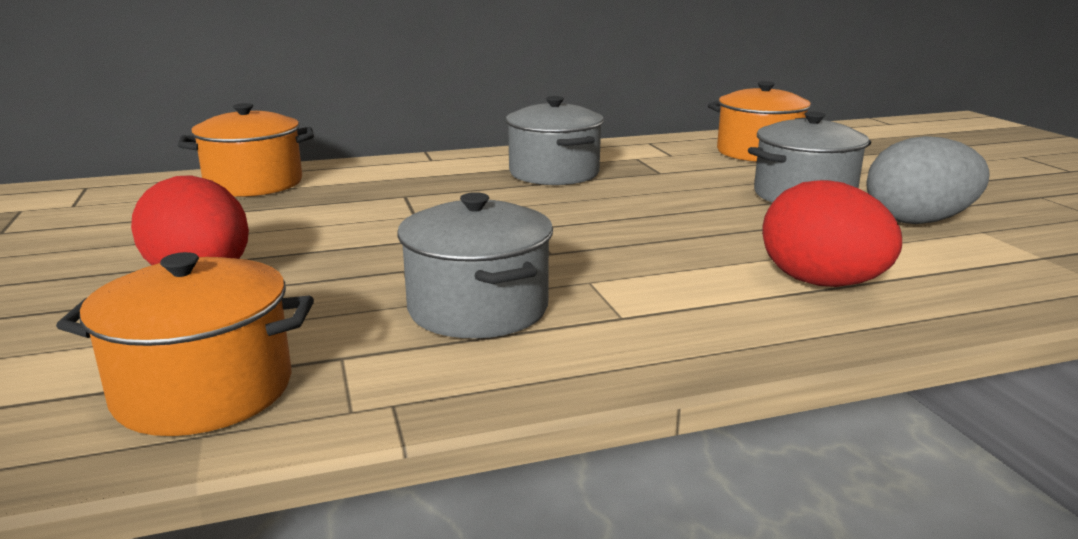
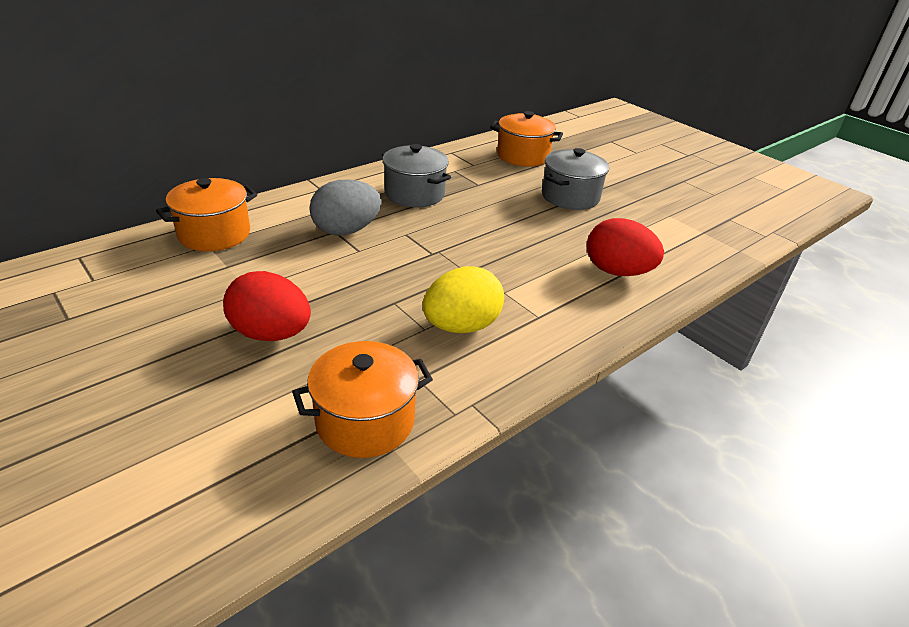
camera: 25 degrees left, 15 degrees up
(478, 308) = (461, 326): grey pot -> yellow egg
(918, 221) = (637, 212): grey egg -> grey egg (346, 230)

